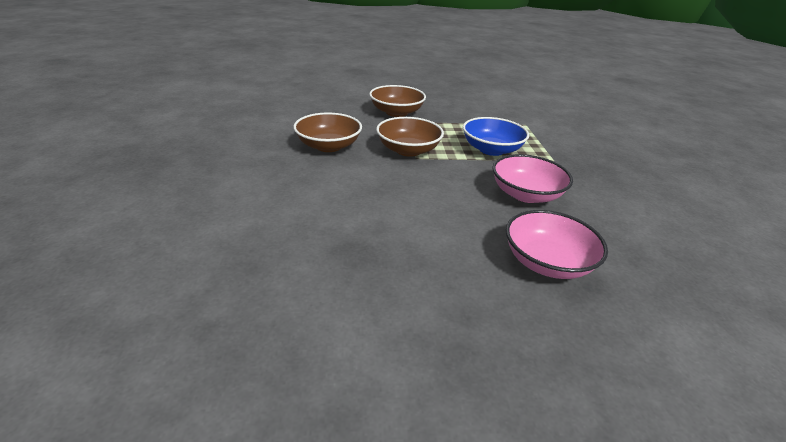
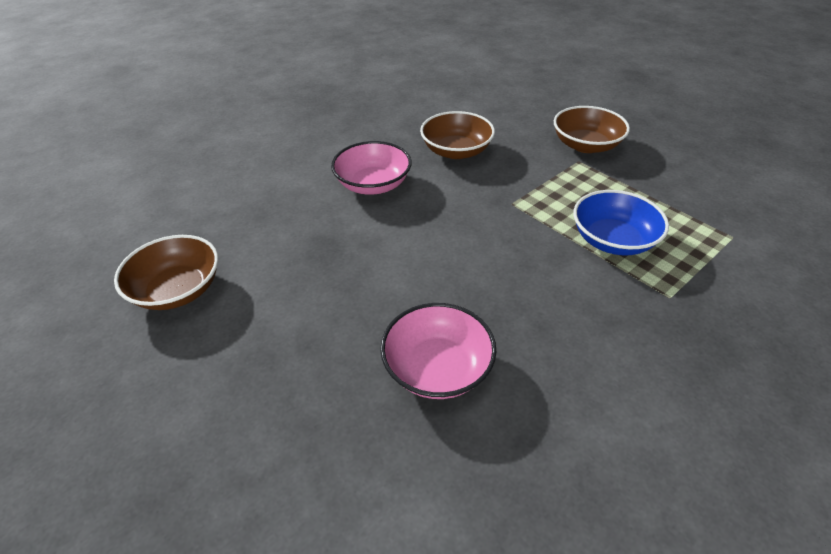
camera: 55 degrees right, 10 degrees up
(408, 150) = (519, 192): brown bowl -> brown bowl (178, 289)
(526, 194) = (549, 305): pink bowl -> pink bowl (373, 184)

